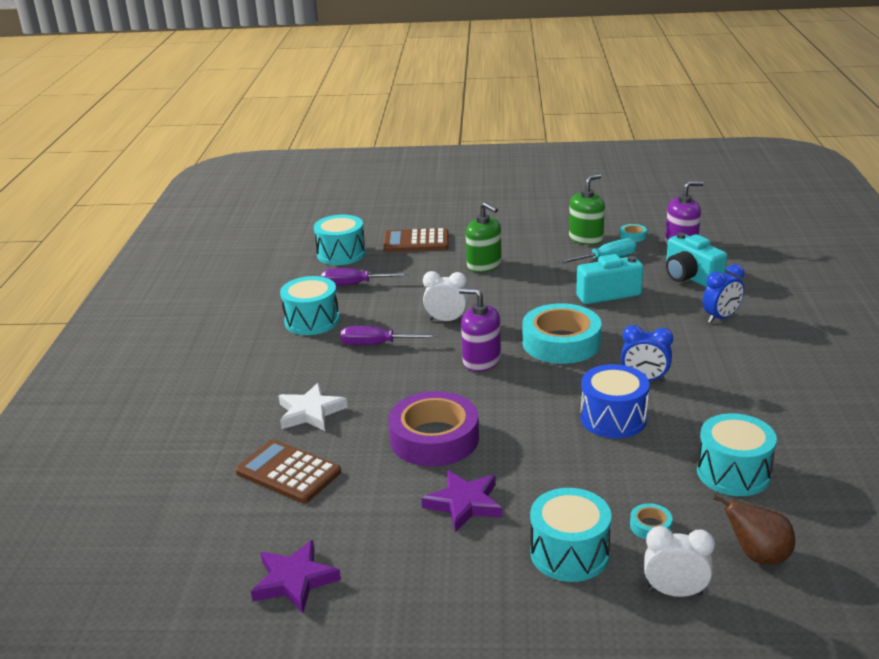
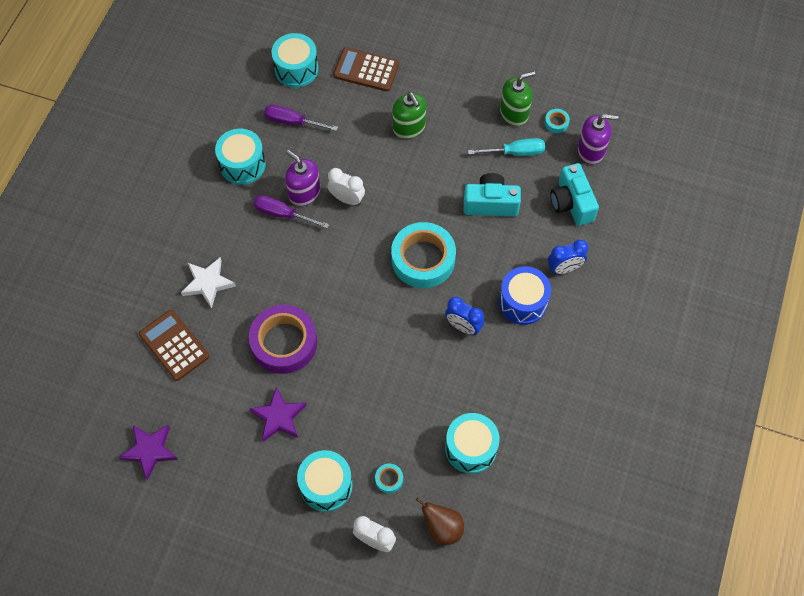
camera: 15 degrees right, 35 degrees up
(481, 361) = (353, 262): purple soap dispenser -> purple soap dispenser (304, 193)
(613, 418) = (418, 363): blue drum -> blue drum (522, 302)

